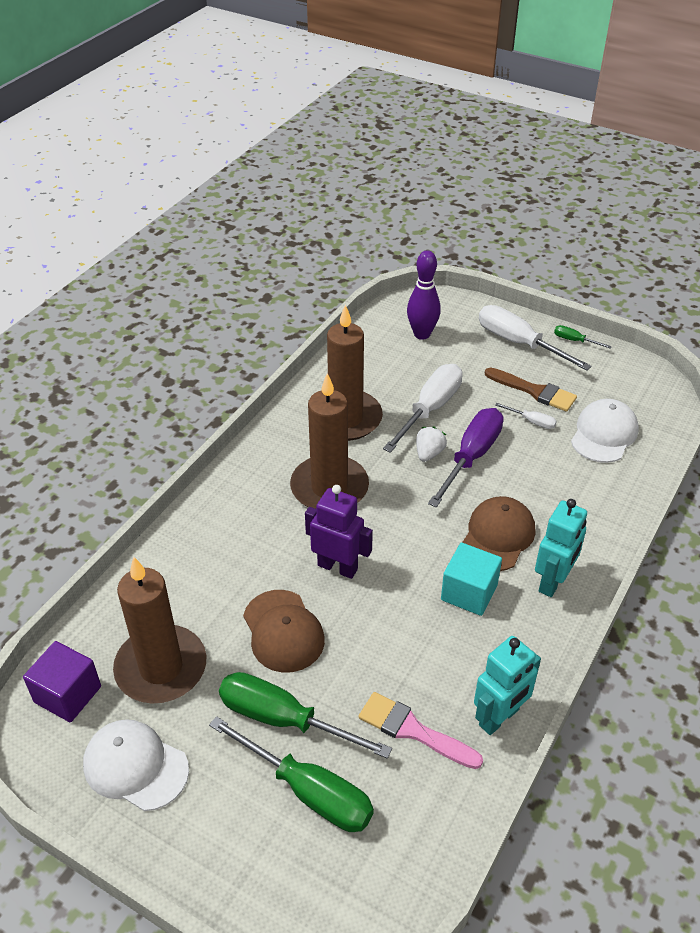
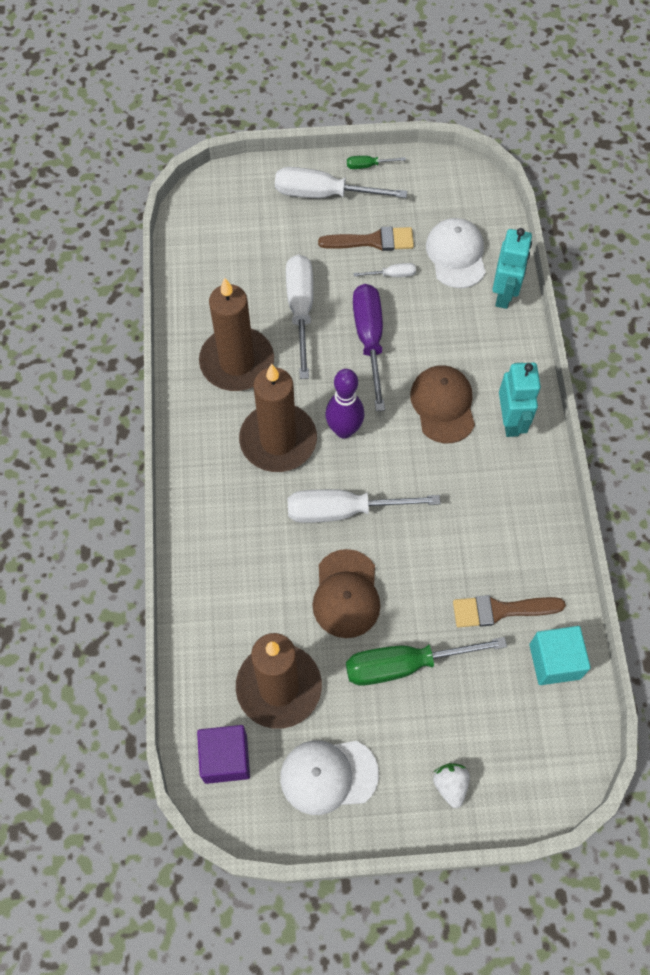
camera: 35 degrees left, 20 degrees up
(283, 631) = (346, 594): brown cap -> brown cap turned 60 degrees clockwise
(308, 791) = (465, 706): green screwdriver -> none
(338, 567) = (343, 511): purple robot -> white screwdriver
(413, 730) = (500, 610): pink brush -> brown brush
(422, 334) = (233, 230): purple bowling pin -> purple bowling pin (344, 430)
(429, 453) = (333, 357): white strawberry -> white strawberry (450, 785)
(469, 592) = (457, 469): turquoise cube -> turquoise cube (554, 661)
(499, 718) = (551, 560): turquoise robot -> turquoise robot (504, 294)

